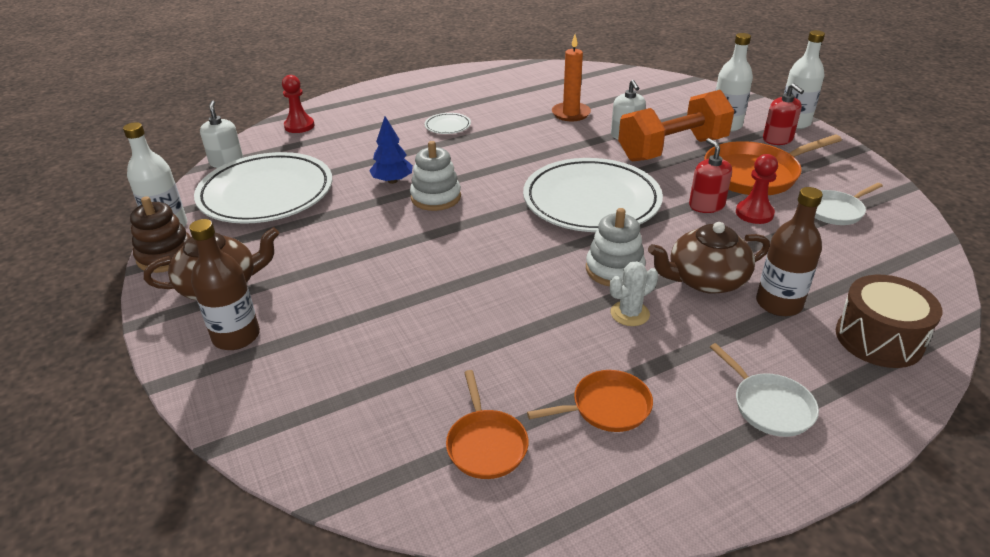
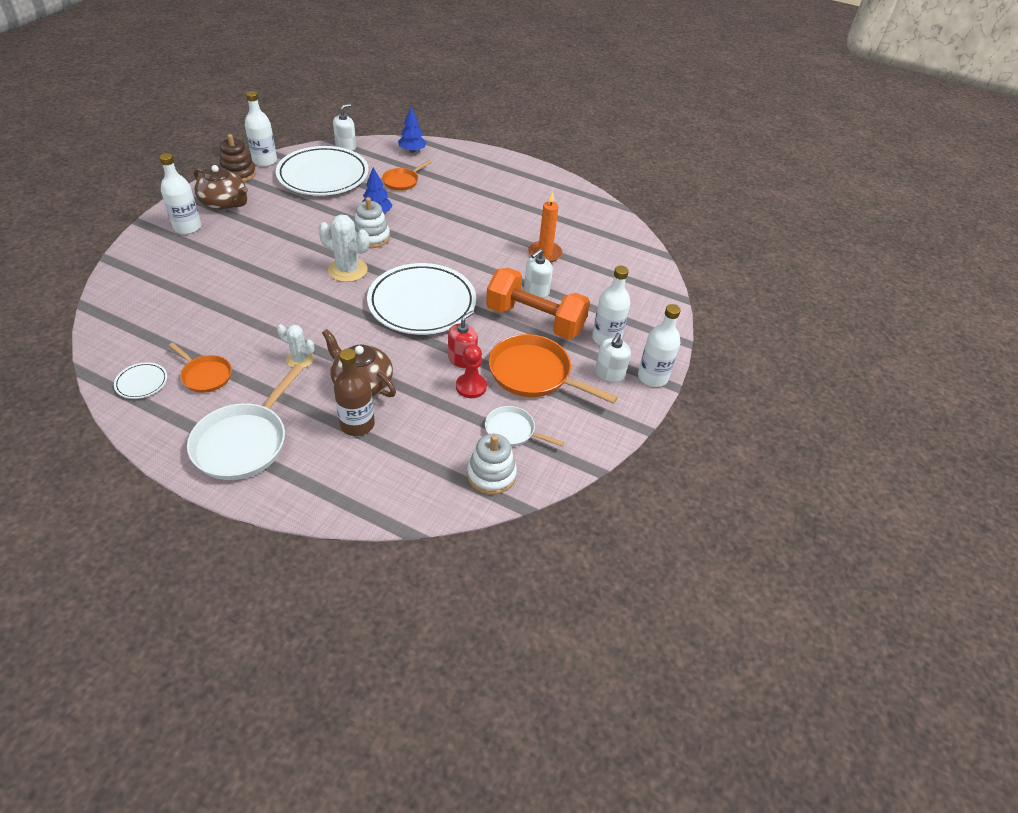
camera: 50 degrees right, 10 degrees up
(236, 336) = (187, 227): brown bottle -> white bottle
(299, 126) = (412, 151): red pawn -> blue tree
(447, 126) = (469, 206): white plate -> white plate (142, 382)
(483, 230) = (348, 270): none -> white cactus
(486, 444) = (152, 341): orange pan -> orange pan (402, 181)
(614, 269) = (344, 339): white stacking toy -> white stacking toy (491, 475)
(769, 406) = (244, 442): white pan -> white pan, size x1.77
(777, 139) = (609, 374): red soap dispenser -> white soap dispenser
(879, 339) = (348, 482): brown drum -> none

